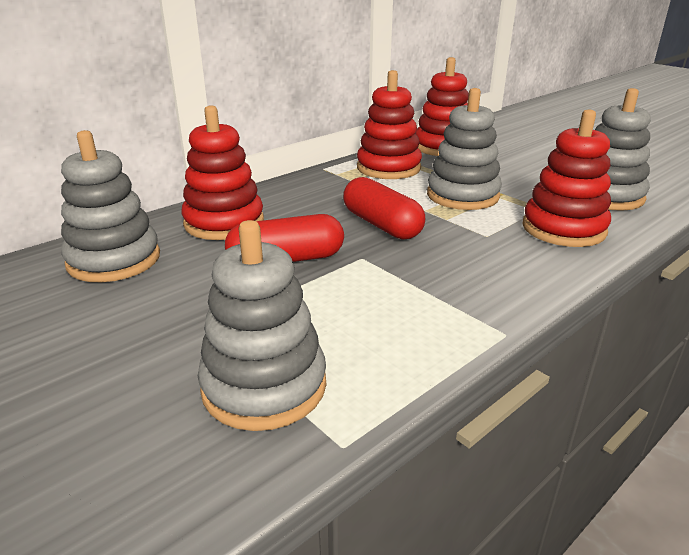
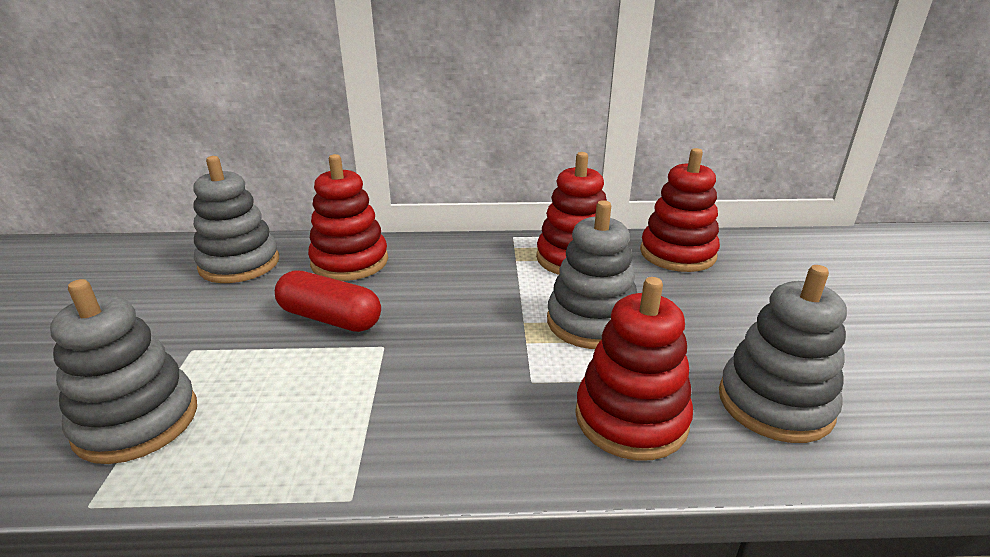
camera: 40 degrees right, 0 degrees up
(382, 225) = (457, 320): red capsule -> none

